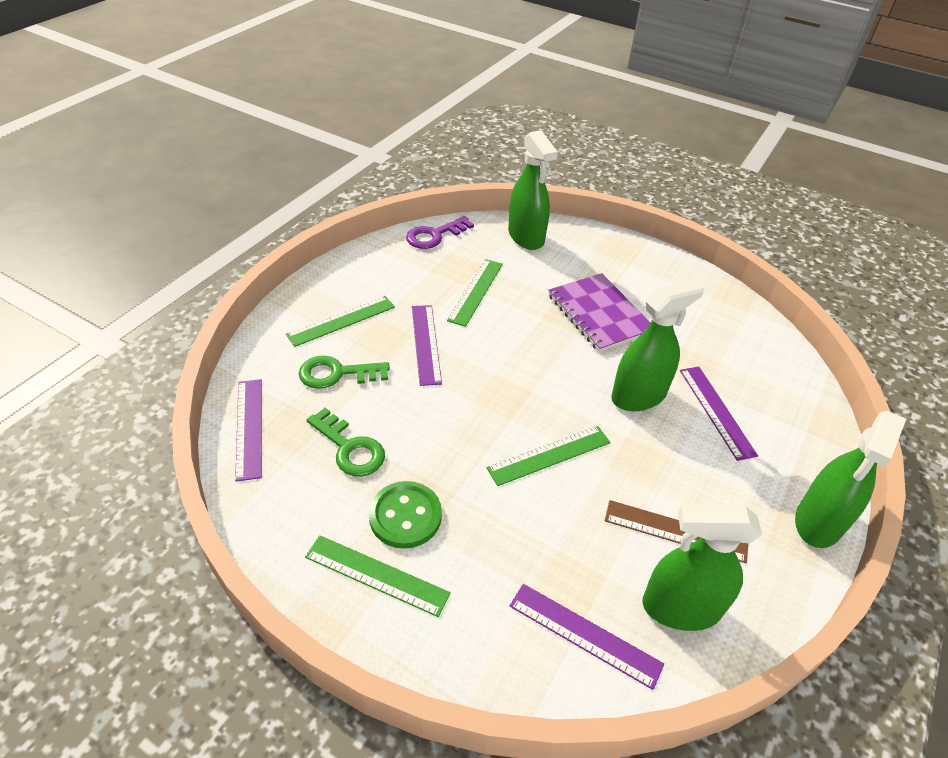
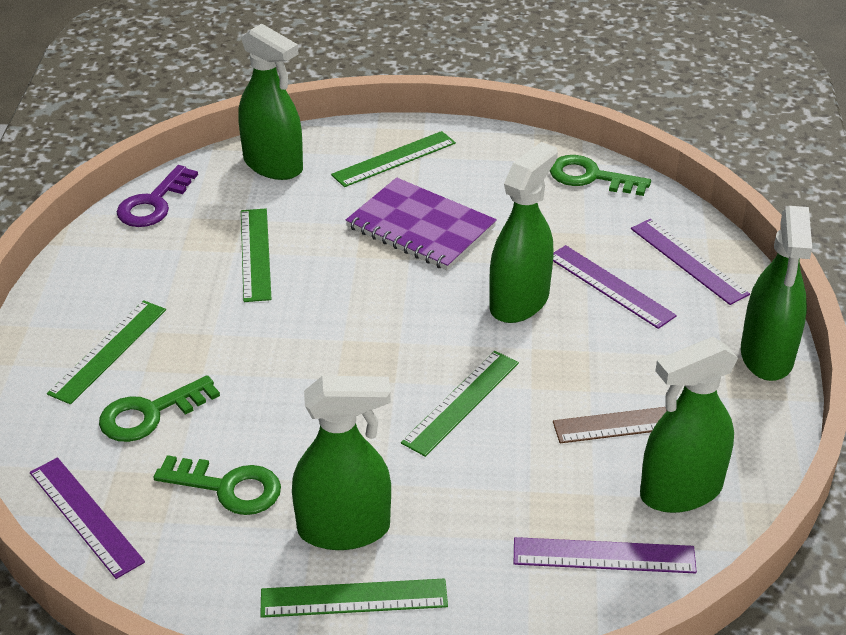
camera: 25 degrees left, 5 degrees down
(405, 516) = (344, 529): green button -> green spray bottle
(426, 343) = (236, 337): purple ruler -> purple ruler (688, 261)
(610, 260) = (394, 159): none -> green ruler
(748, 323) = (591, 177): none -> green key

